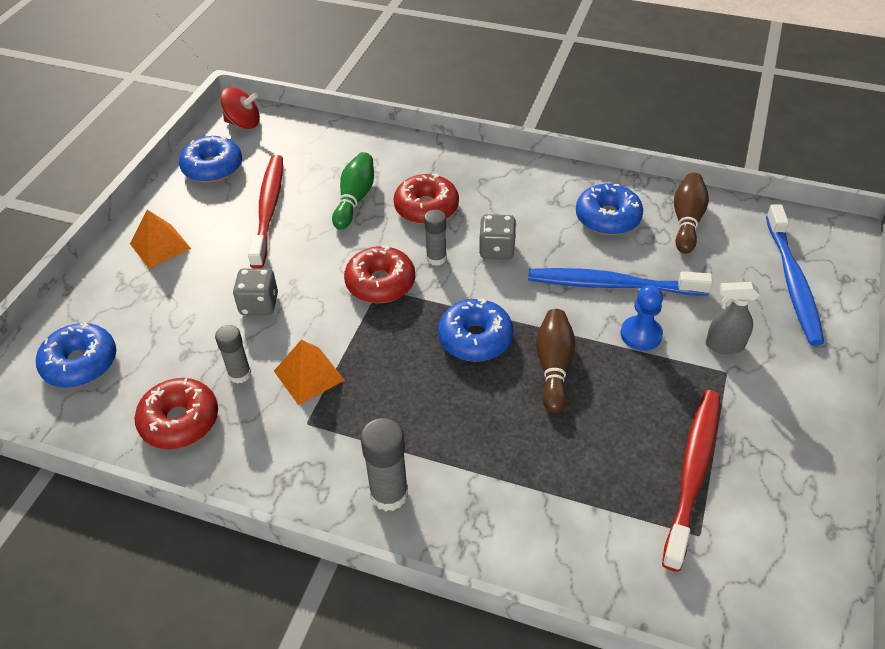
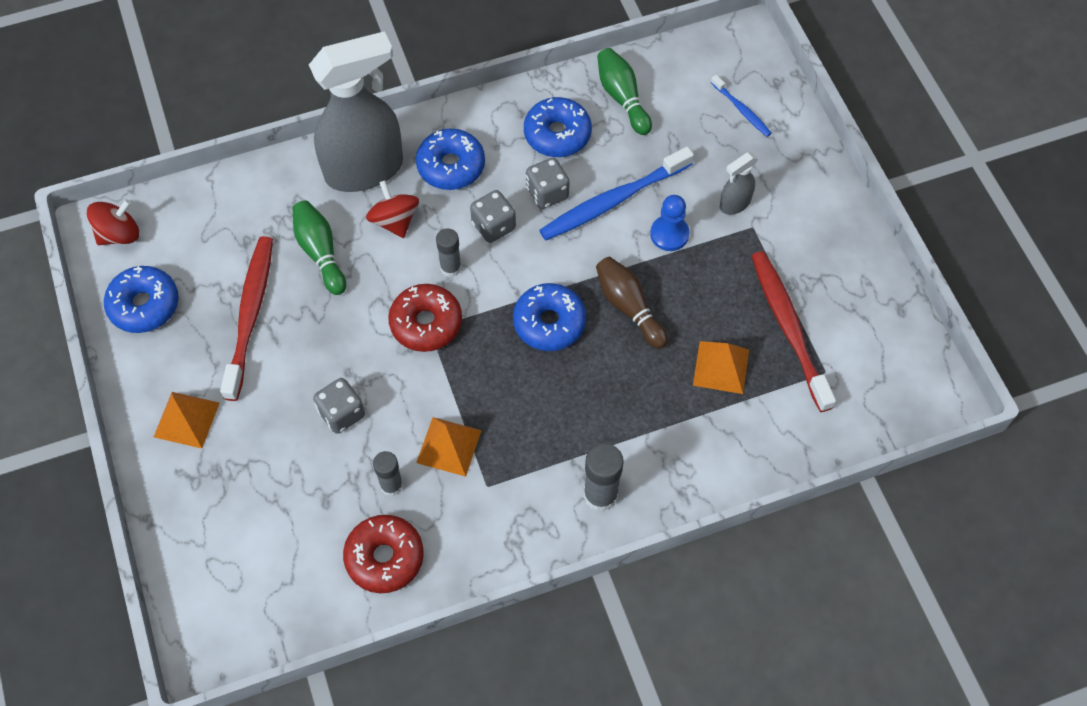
camera: 40 degrees left, 15 degrees up
(80, 363) = (243, 573): blue donut -> blue donut (451, 166)
(268, 210) = (250, 315): red toothbrush -> red toothbrush turned 45 degrees clockwise
(426, 208) = (394, 221): red donut -> red spinning top
(438, 168) = (365, 170): none -> grey spray bottle
(561, 251) = (547, 193): none -> grey dice
(595, 464) = (721, 367): none -> orange pyramid
(687, 221) = (622, 98): brown bowling pin -> green bowling pin
(792, 281) = (741, 110): blue toothbrush -> blue toothbrush, size x0.51

